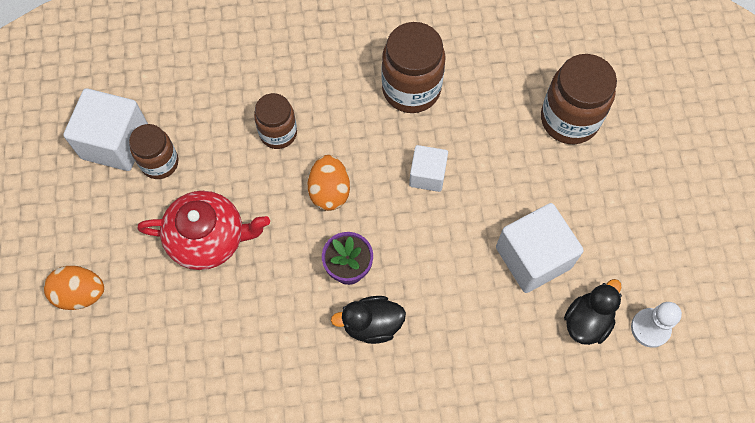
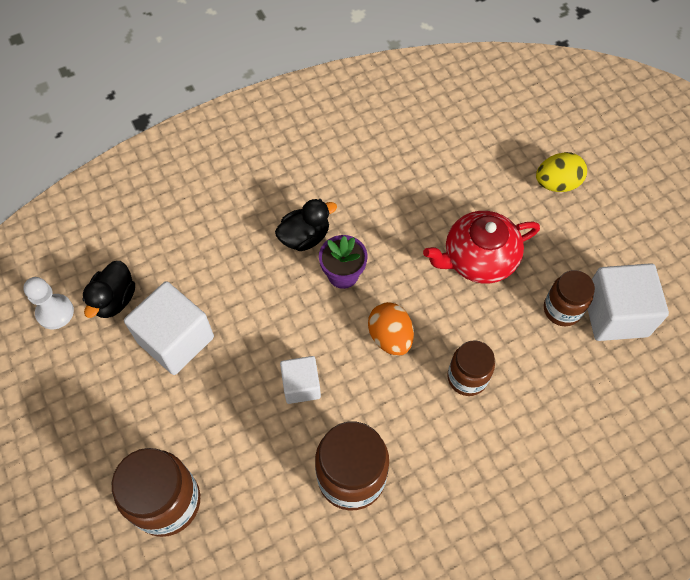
camera: 160 degrees right, 5 degrees down
(81, 293) = (556, 183): orange egg -> yellow egg

